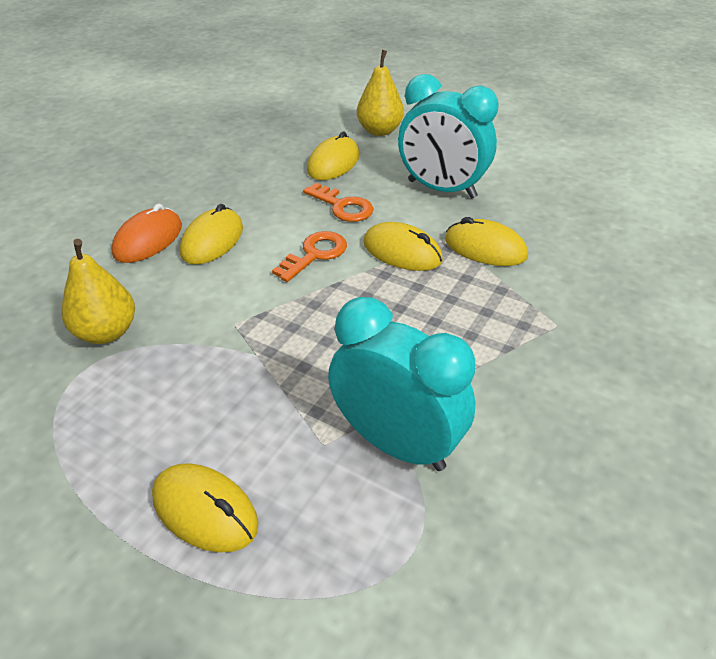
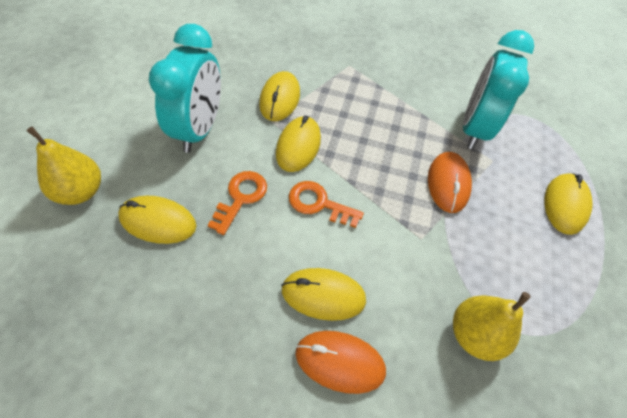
camera: 110 degrees left, 15 degrees up
(300, 373) = (448, 183): none -> orange mouse

